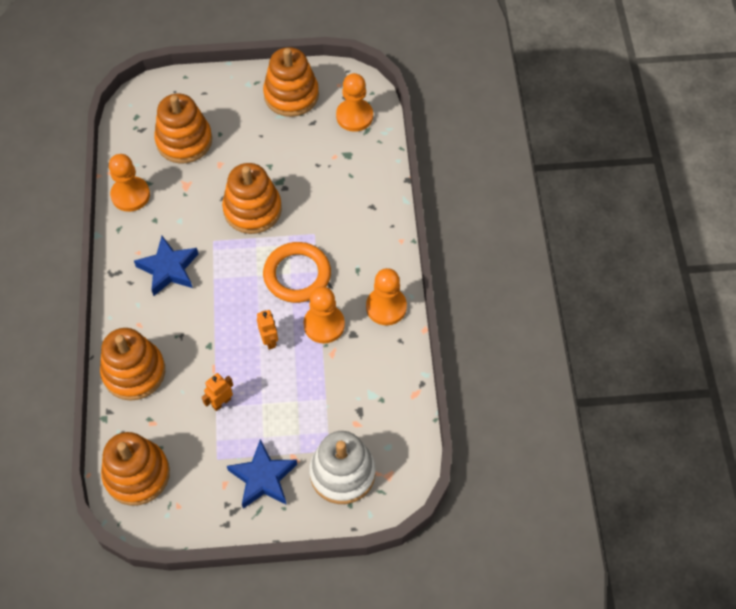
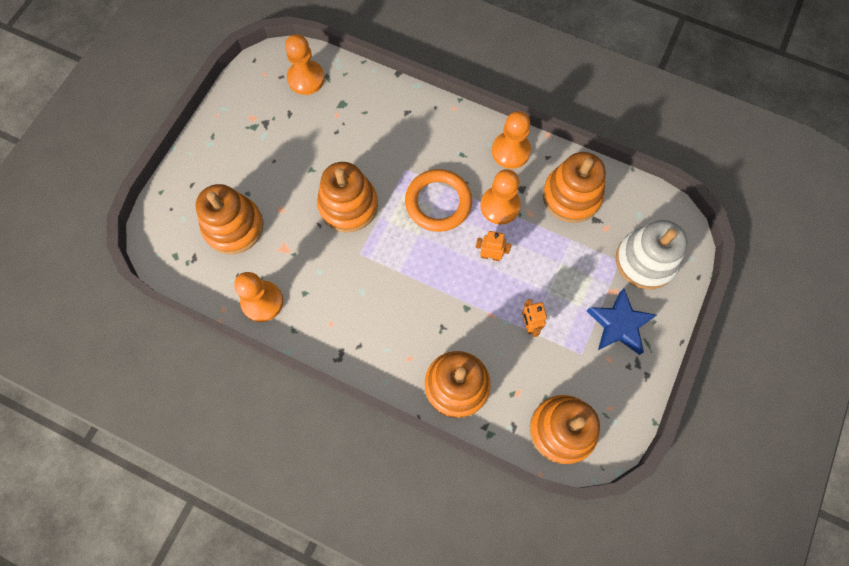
camera: 60 degrees left, 10 degrees up
(169, 269) = (366, 305): blue star -> none
(291, 95) = (247, 115): orange stacking toy -> orange stacking toy (571, 196)

